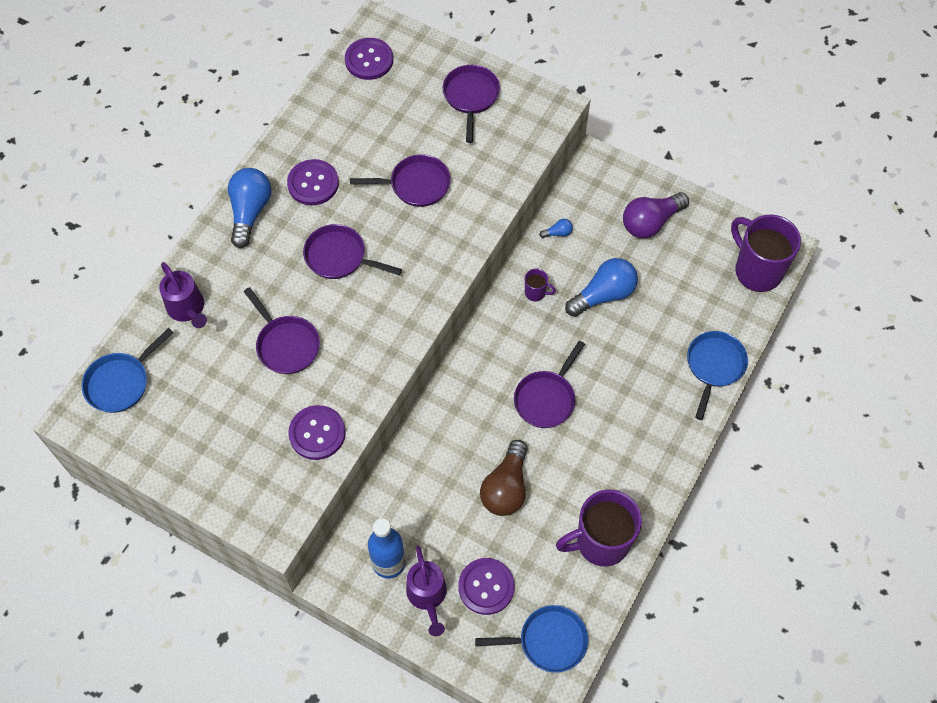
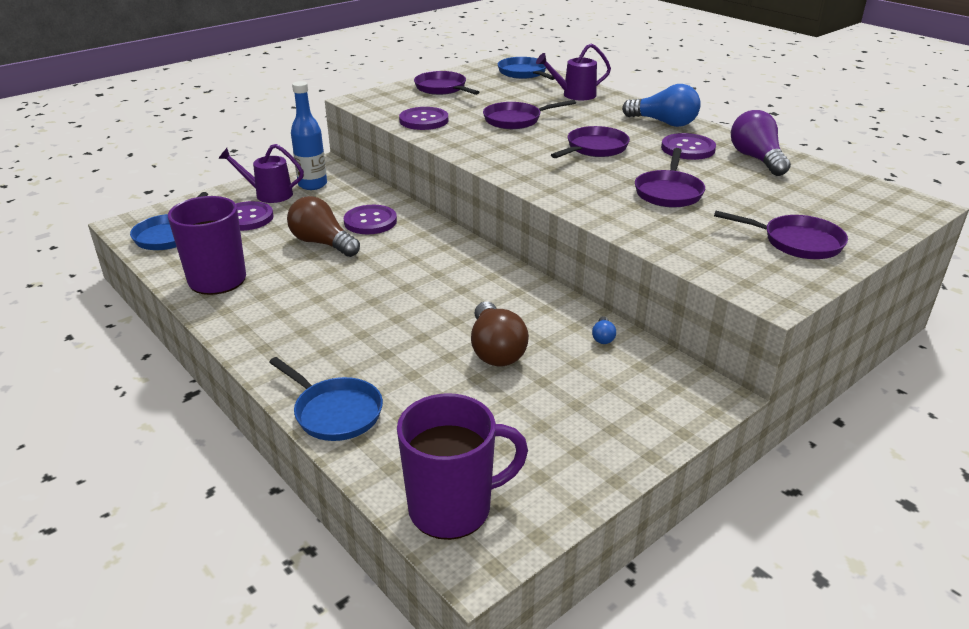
camera: 110 degrees right, 30 degrees down
(369, 60) = (861, 194): purple button -> purple button (370, 221)
(536, 293) = (526, 304): purple mug -> none
(546, 398) = (393, 283): purple pan -> purple pan (442, 88)
(603, 295) = (495, 350): blue light bulb -> brown light bulb
(651, 222) = (589, 420): purple light bulb -> purple light bulb (756, 159)

